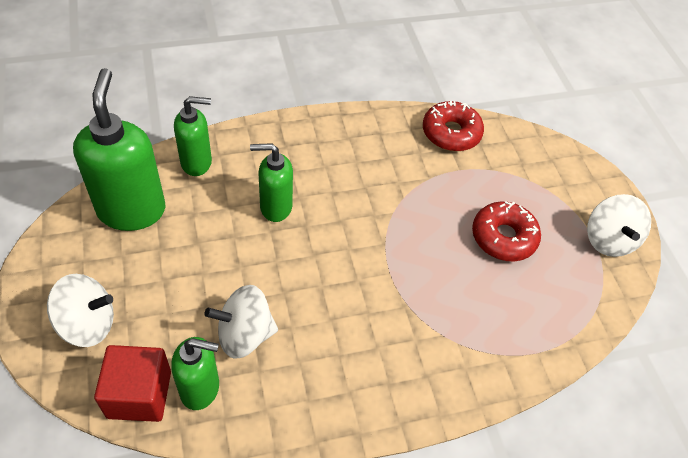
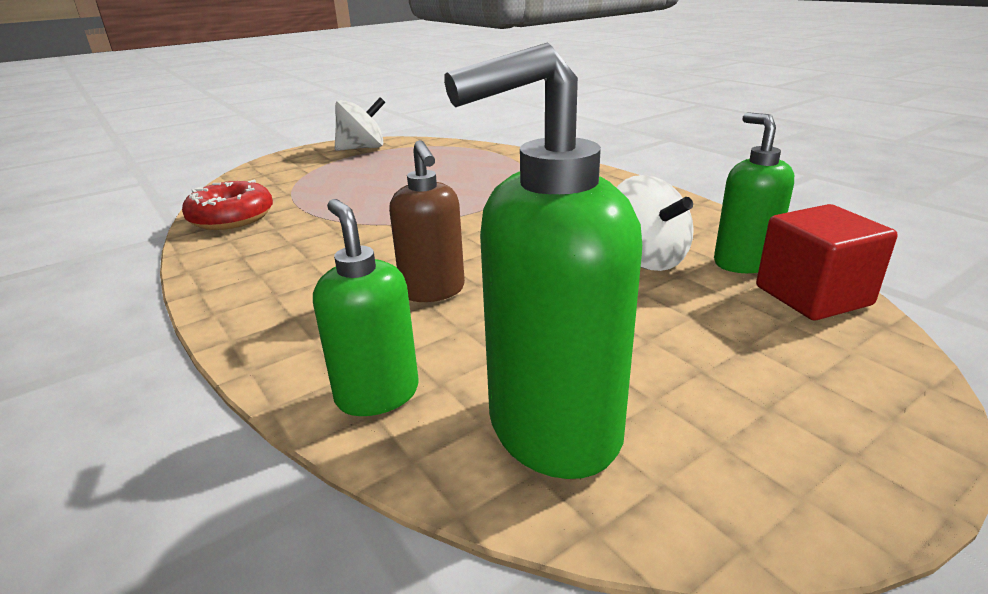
camera: 105 degrees left, 25 degrees down
(87, 324) = (805, 377): white spinning top -> none
(275, 207) = (433, 291): green soap dispenser -> brown soap dispenser
(503, 237) = (387, 177): red donut -> none

